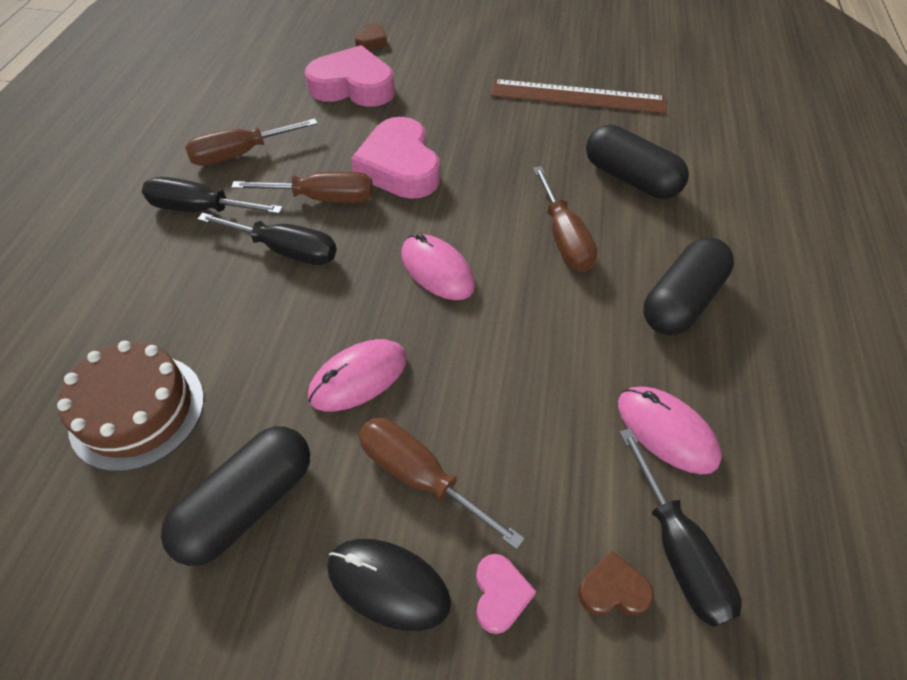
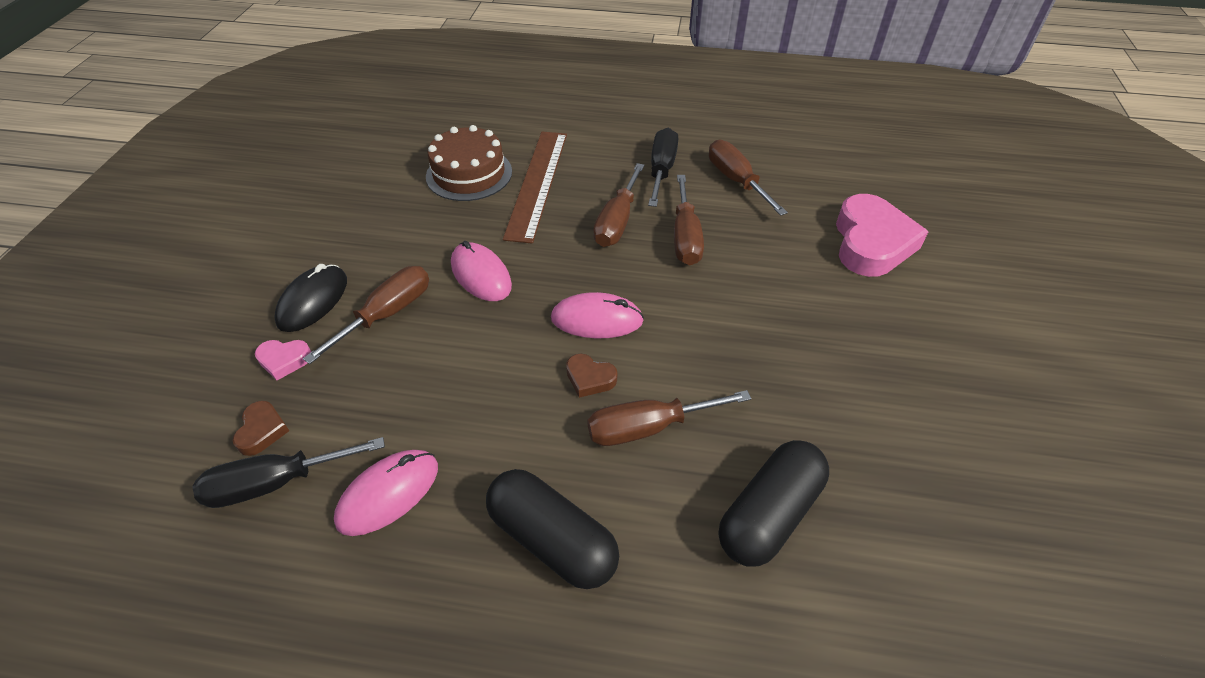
camera: 90 degrees right, 5 degrees down
(248, 504) = (389, 231): black capsule -> none
(286, 250) = (617, 221): black screwdriver -> brown screwdriver
(371, 41) = (971, 251): brown heart -> brown heart (590, 378)
(400, 167) = (742, 287): pink heart -> none
(437, 270) = (597, 319): pink mouse -> pink mouse turned 45 degrees clockwise
(577, 97) = (941, 467): brown ruler -> brown ruler (537, 183)

